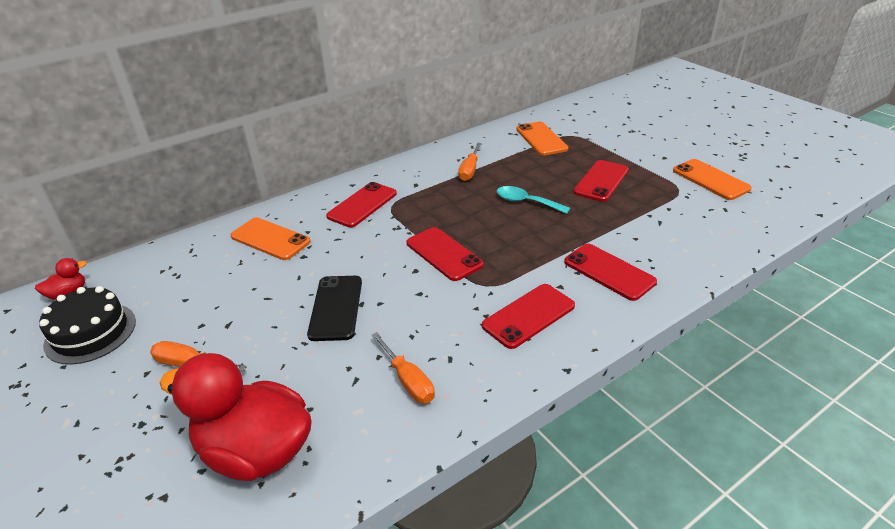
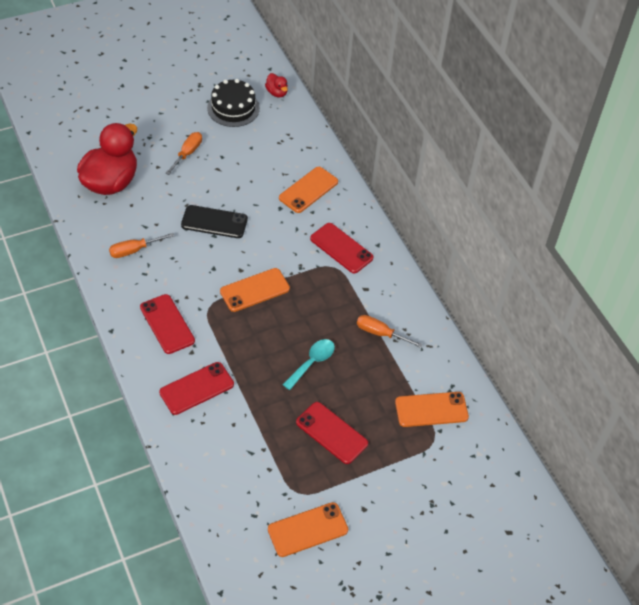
camera: 95 degrees right, 15 degrees up
(444, 254) = (255, 290): red phone -> orange phone

